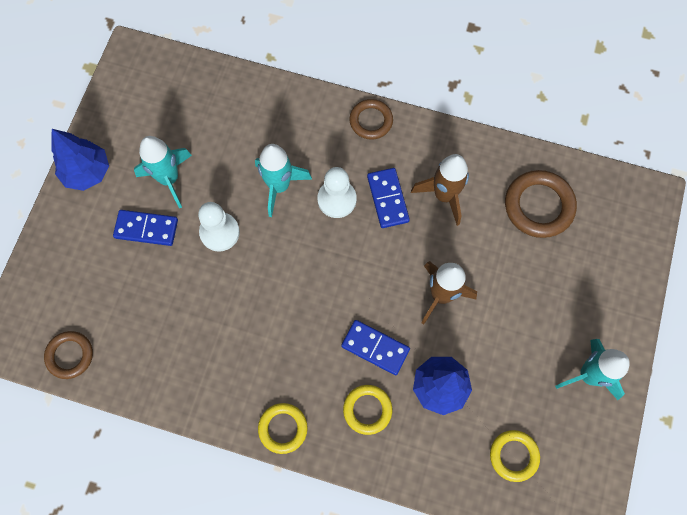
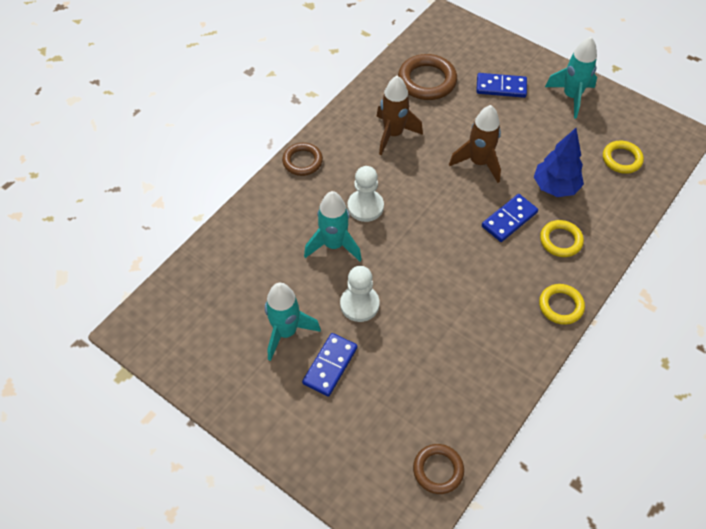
camera: 70 degrees left, 15 degrees down
(87, 172) = (245, 405): blue tree -> none
(388, 199) = (380, 171): blue domino -> blue domino (501, 87)

